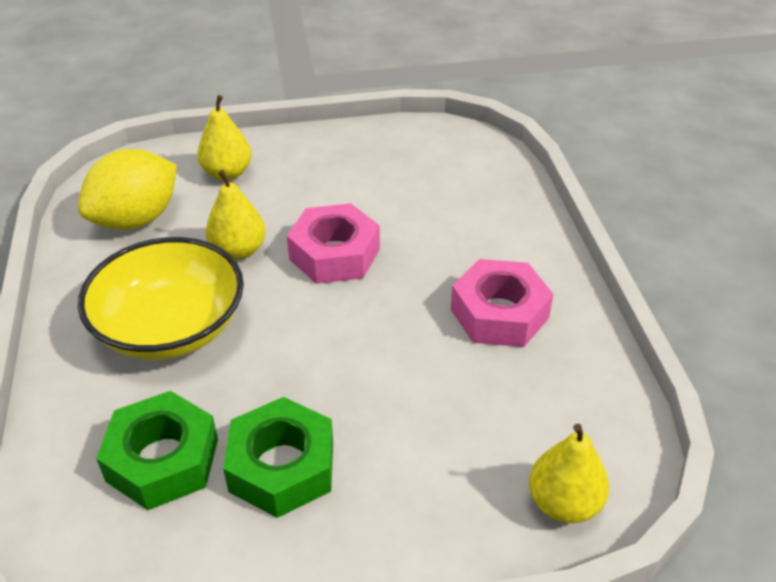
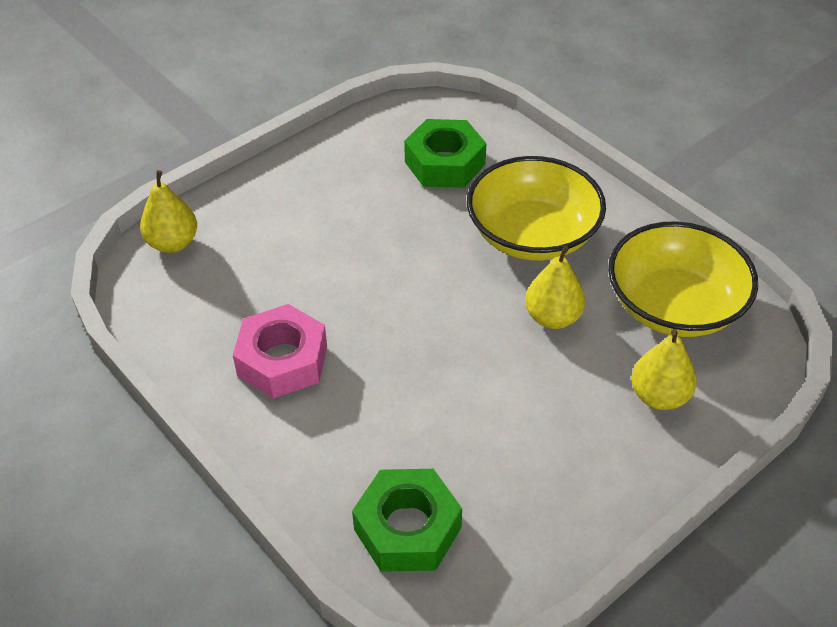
camera: 150 degrees right, 5 degrees up
(136, 219) = (674, 305): yellow lemon -> yellow bowl
(282, 466) = (368, 189): green nut -> green nut (407, 528)
(334, 254) = (467, 353): pink nut -> none

